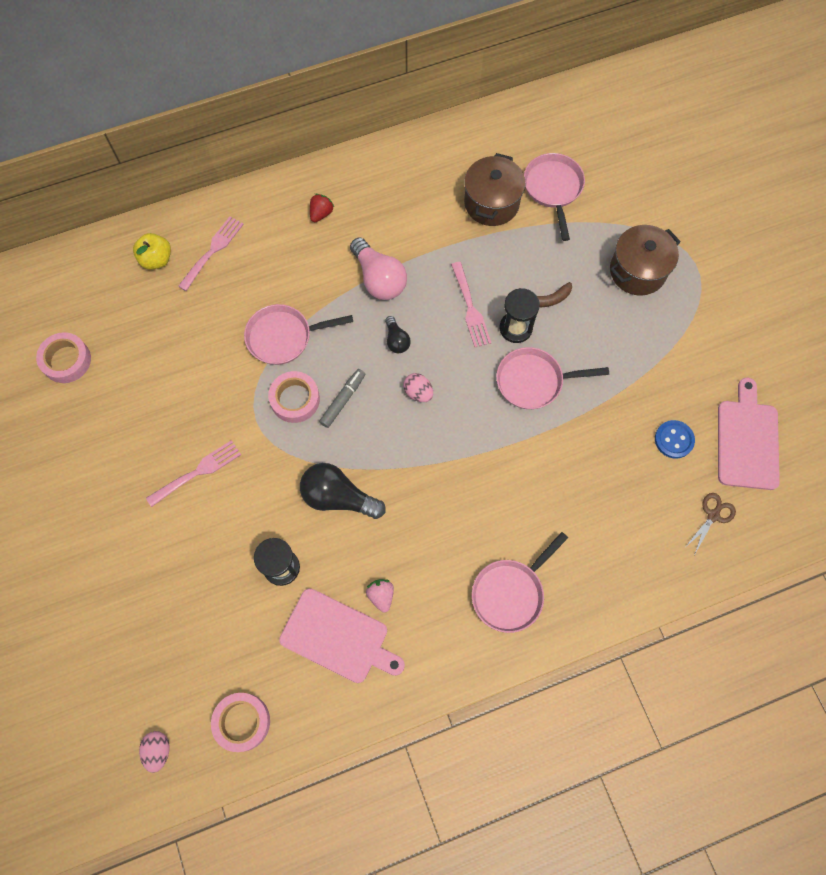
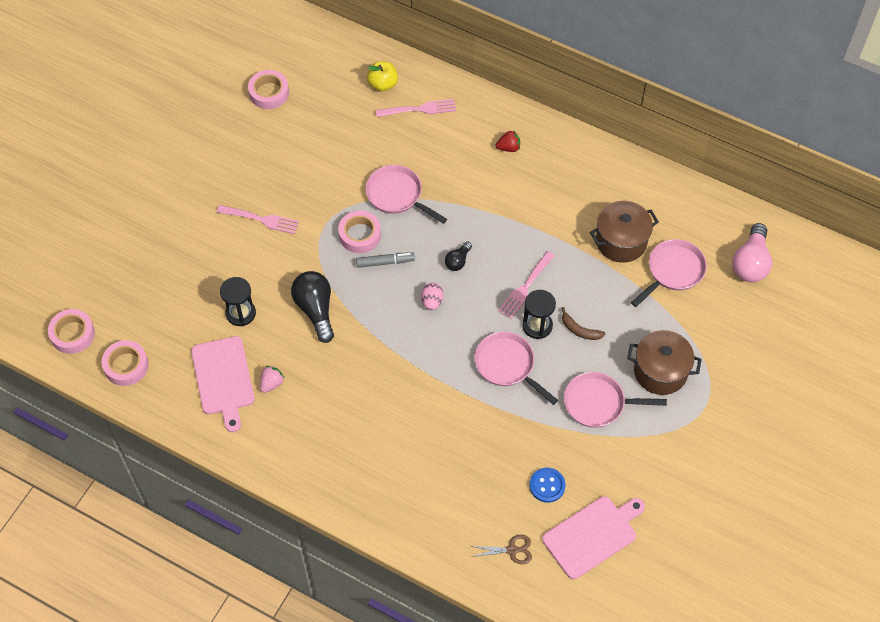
camera: 50 degrees right, 10 degrees down
(158, 750) = (72, 334): pink egg -> pink tape
(379, 279) = (493, 217): pink light bulb -> pink light bulb (750, 263)
(510, 593) = (340, 459): pink pan -> pink pan (598, 403)

